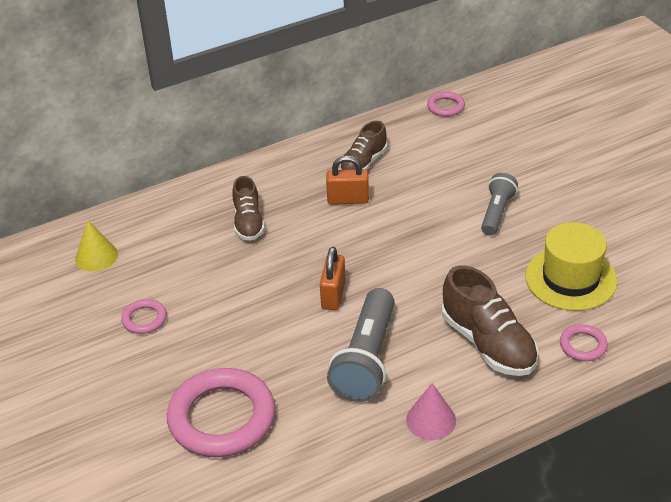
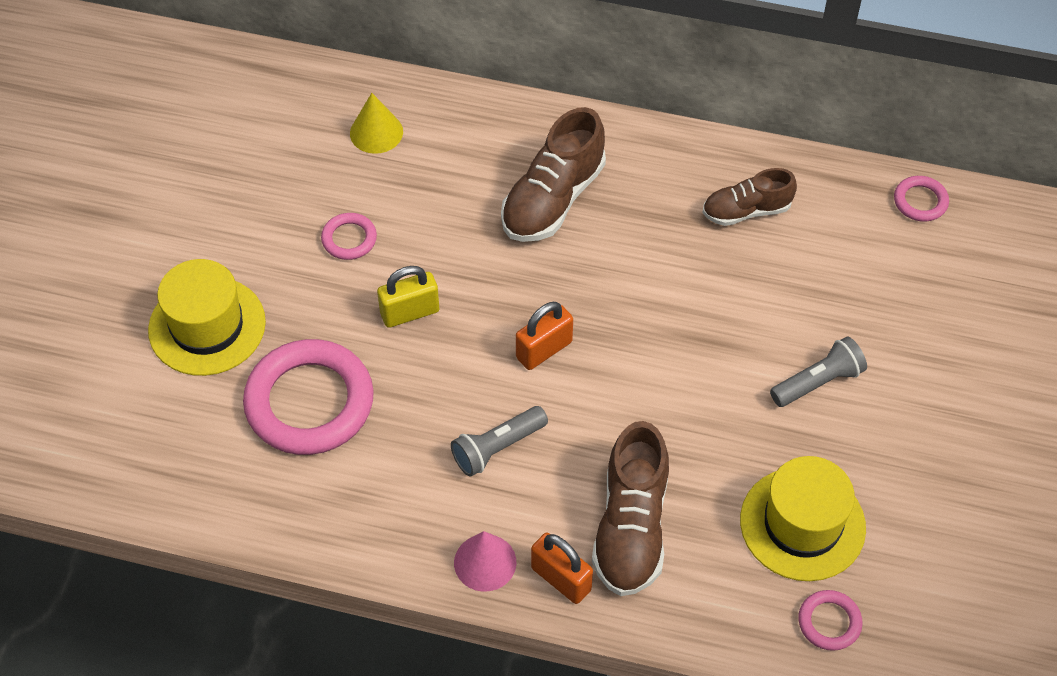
camera: 40 degrees right, 15 degrees up
(101, 426) = (207, 326): none -> yellow hat
(229, 330) = (410, 312): none -> yellow padlock
(248, 222) = (553, 199): brown shoe -> brown shoe, size x1.58
(348, 200) = (680, 246): orange padlock -> orange padlock (561, 579)
(366, 359) = (497, 448): grey flashlight -> grey flashlight, size x0.60
(583, 345) = (722, 609): pink ring -> pink ring (829, 622)

